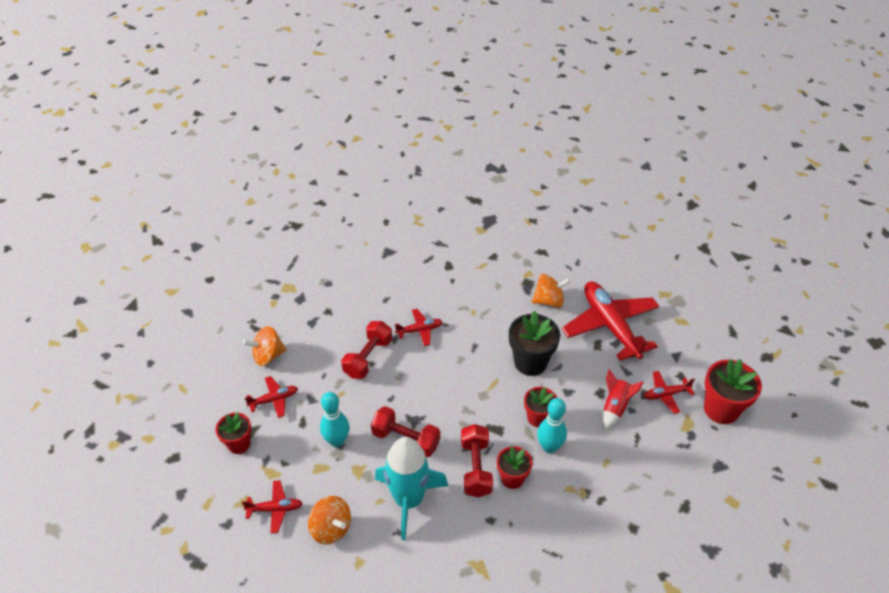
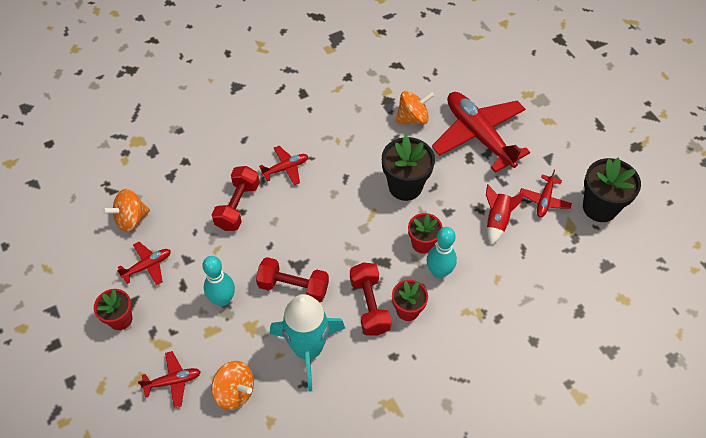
camera: 10 degrees left, 10 degrees up
(666, 394) = (544, 200): red plane -> red plane turned 45 degrees counterclockwise
(721, 409) = (599, 207): red flower pot -> black flower pot

